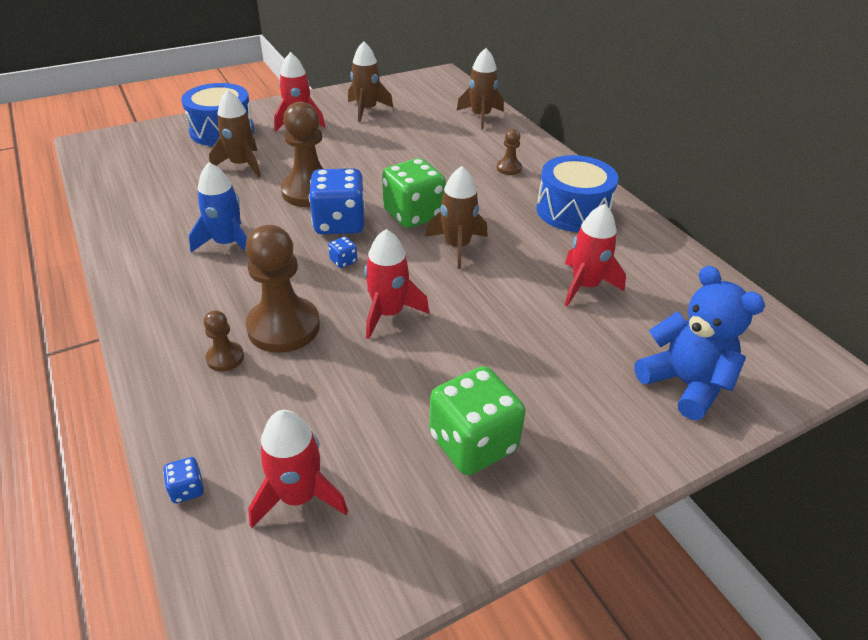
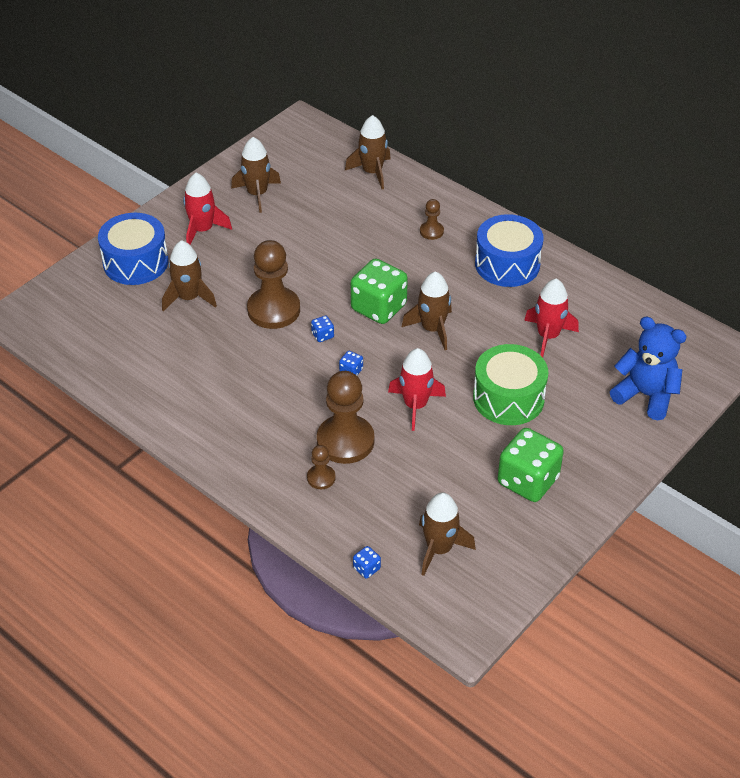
camera: 20 degrees left, 5 degrees up
(228, 243) = (244, 383): blue rocket -> none
(298, 496) = (439, 549): red rocket -> brown rocket
(339, 223) = (322, 335): blue dice -> blue dice, size x0.41
(503, 336) = (508, 398): none -> green drum

